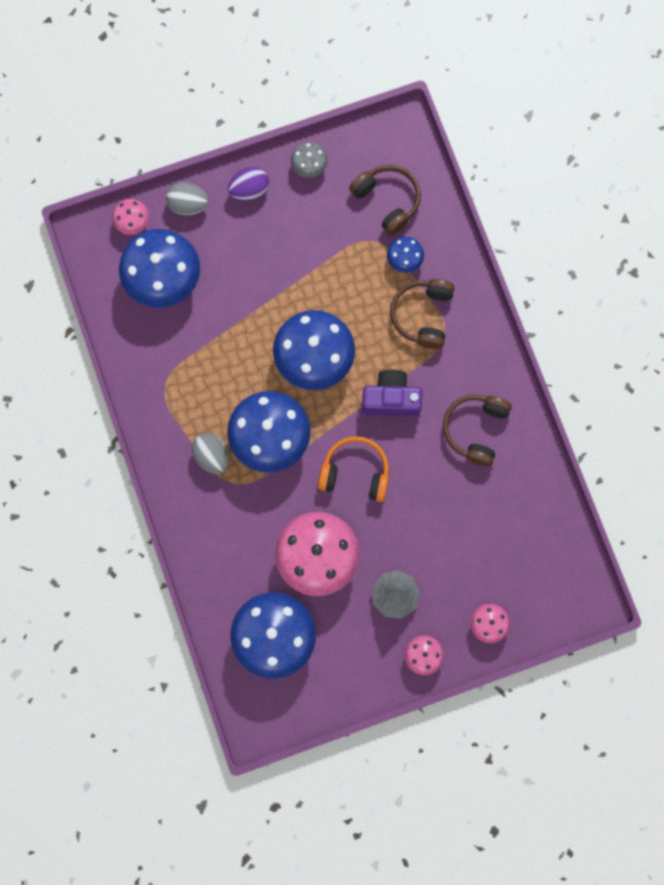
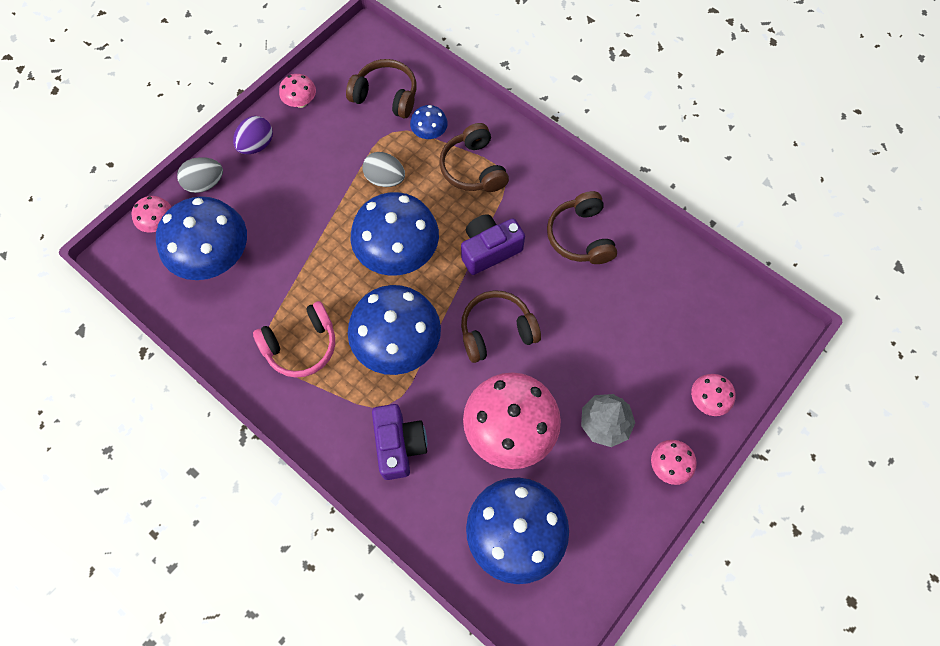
camera: 30 degrees left, 10 degrees down
(194, 397) = (301, 345): none -> pink headphones
(212, 456) = (350, 391): grey egg -> grey egg (385, 179)
(226, 521) = (399, 445): none -> purple camera
(309, 166) = (301, 102): grey mushroom -> pink mushroom
(355, 472) = (496, 331): orange headphones -> brown headphones

